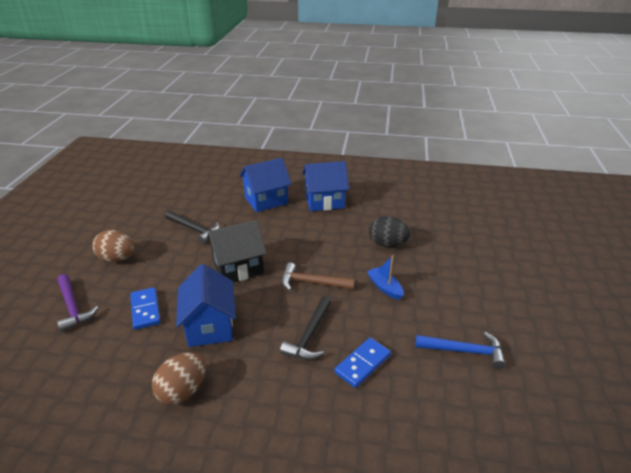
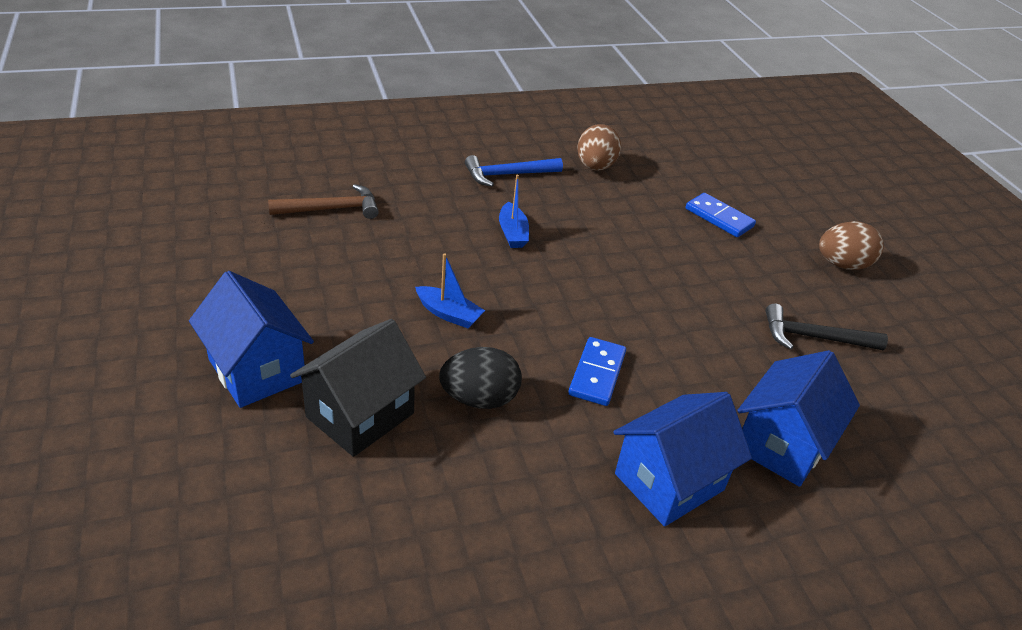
camera: 150 degrees right, 5 degrees up
(73, 307) = (794, 203): purple hammer -> none
(210, 326) = (631, 218): blue house -> blue house (257, 370)
(238, 268) = (676, 291): black house -> black house (360, 415)
(309, 335) = (512, 233): black hammer -> blue boat
(312, 283) = (557, 295): brown hammer -> brown hammer (331, 209)
(362, 364) = (436, 220): blue domino -> blue domino (597, 374)
(464, 351) = (316, 257): blue hammer -> blue hammer (508, 175)

